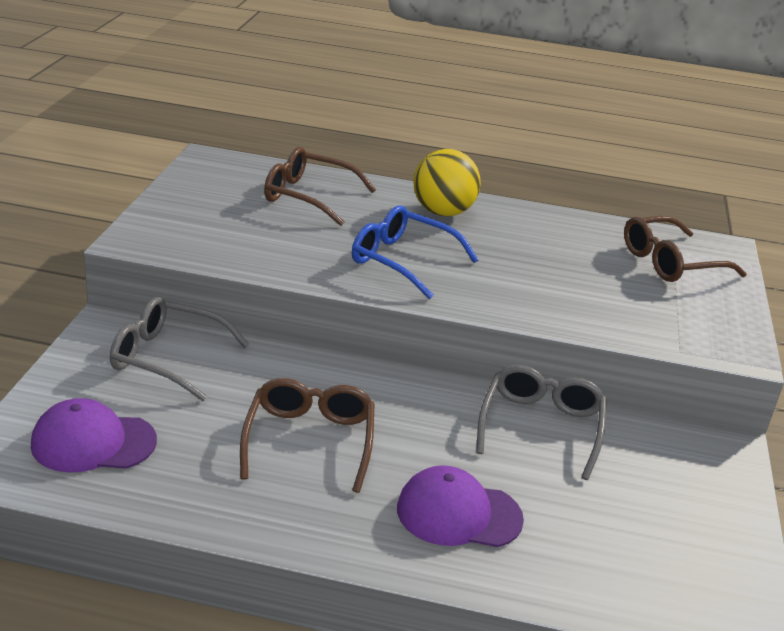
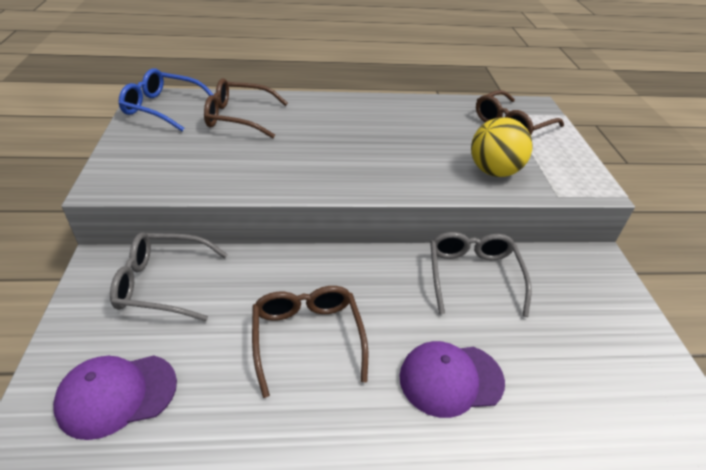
camera: 15 degrees left, 10 degrees up
(403, 261) = (331, 160): blue glasses -> blue glasses (163, 108)
(443, 212) = (342, 113): yellow ball -> yellow ball (494, 171)

